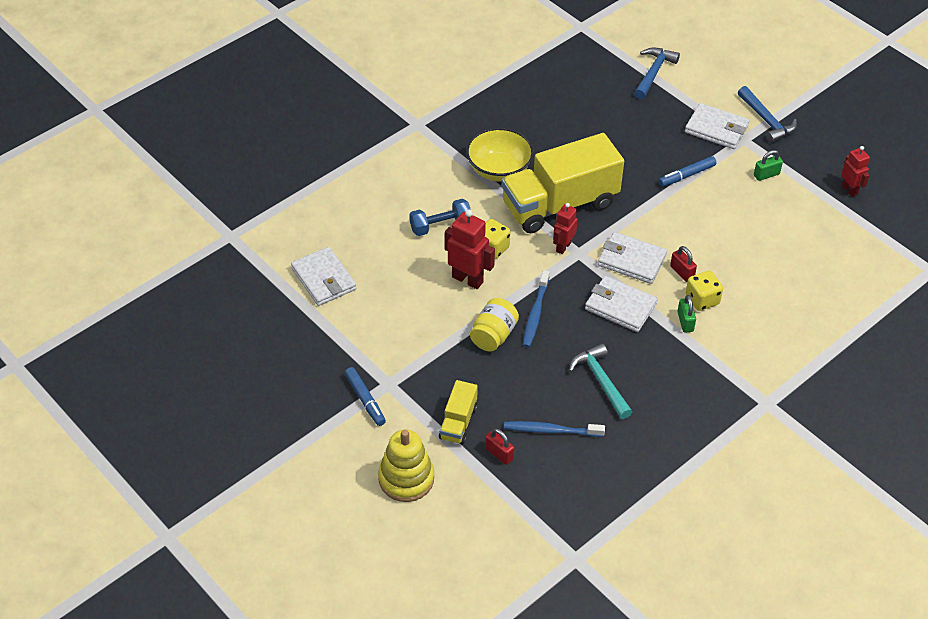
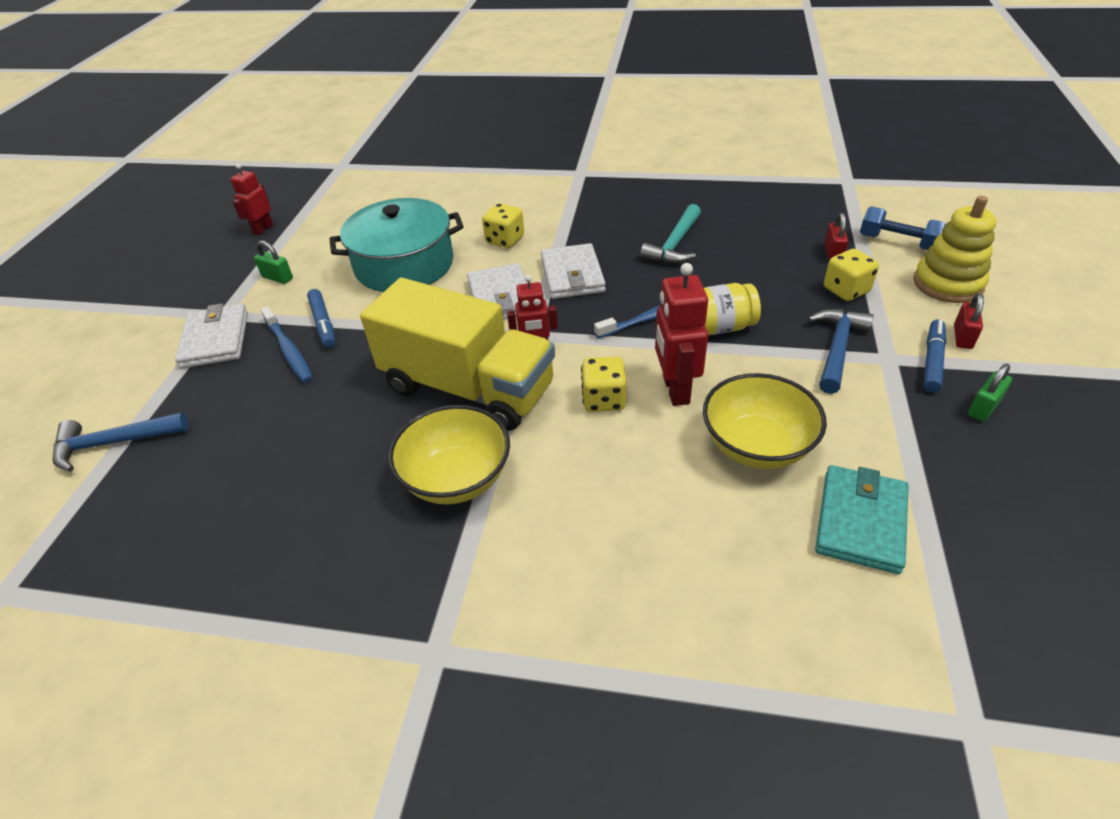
camera: 125 degrees left, 5 degrees down
(323, 279) = (860, 521): white wallet -> turquoise wallet
(399, 280) = (757, 446): none -> yellow bowl
(440, 226) = (623, 468): blue dumbbell -> blue dumbbell (898, 242)
(458, 422) = (846, 290): yellow truck -> yellow dice
(551, 430) = (765, 242): blue toothbrush -> blue toothbrush (289, 350)
(682, 272) = (481, 264): red padlock -> red padlock (962, 337)
(685, 322) = (544, 236): green padlock -> green padlock (983, 408)
(687, 175) = (323, 323): blue marker -> blue marker turned 45 degrees clockwise
(721, 236) = (404, 264): none -> turquoise pot
(767, 121) = (174, 313): blue hammer -> blue hammer (837, 348)

